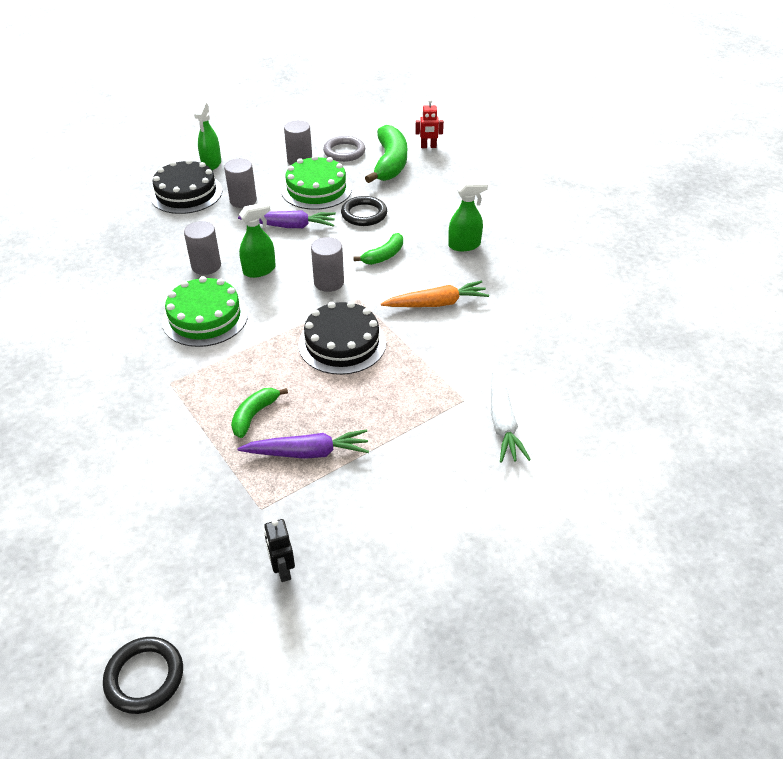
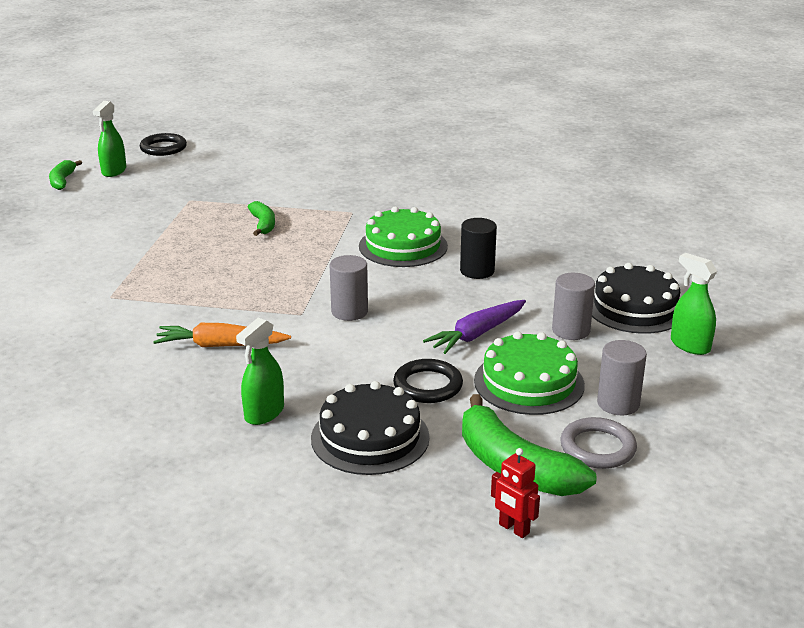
camera: 135 degrees right, 15 degrees down
(206, 266) = (477, 271): grey cylinder -> black cylinder
(259, 270) = (427, 290): green spray bottle -> green spray bottle (114, 171)
(282, 570) = (140, 190): black robot -> none
(308, 452) = (196, 227): purple carrot -> none
(342, 343) = (264, 282): black cake -> black cake (370, 437)
(384, 256) = (336, 358): green banana -> green banana (62, 181)
(428, 146) = (513, 529): red robot -> red robot turned 90 degrees counterclockwise
(436, 303) = (220, 345): orange carrot -> orange carrot turned 60 degrees clockwise
(502, 422) = (60, 298): white carrot -> none

